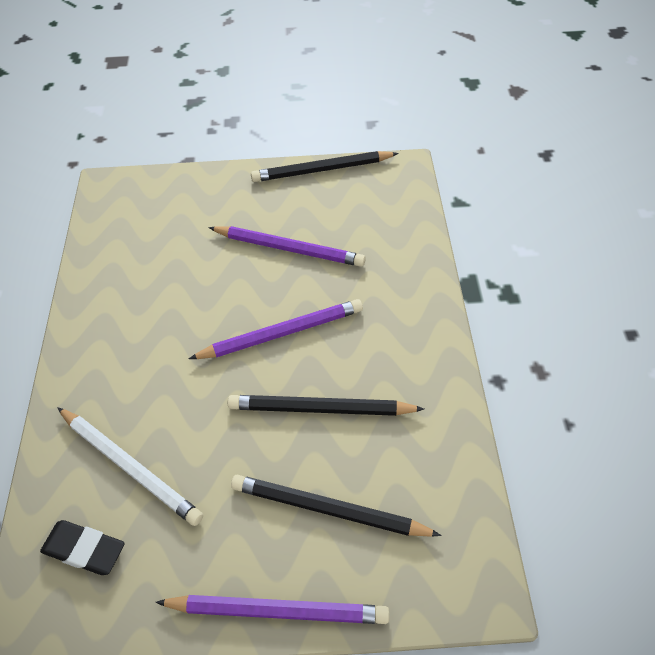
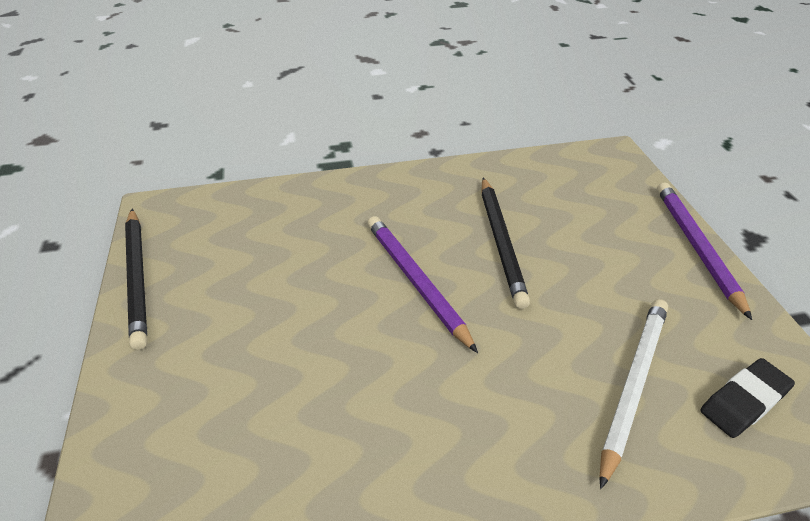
camera: 100 degrees left, 10 degrees down
(84, 549) = (743, 401): black eraser -> black eraser turned 45 degrees clockwise
(289, 249) = (284, 292): purple pencil -> none
(329, 509) = (596, 228): black pencil -> none

